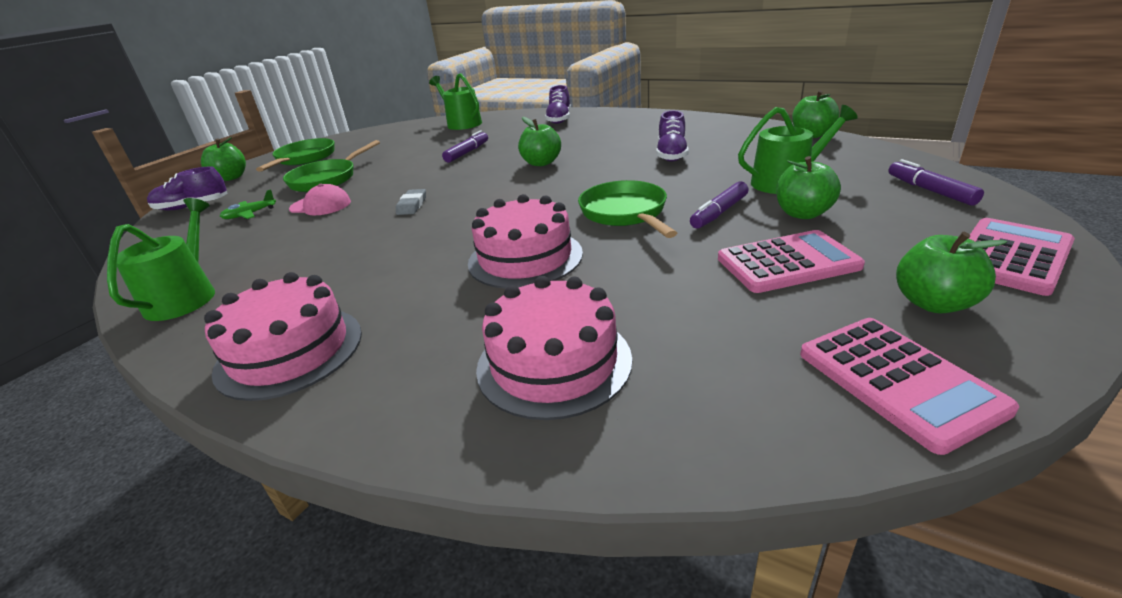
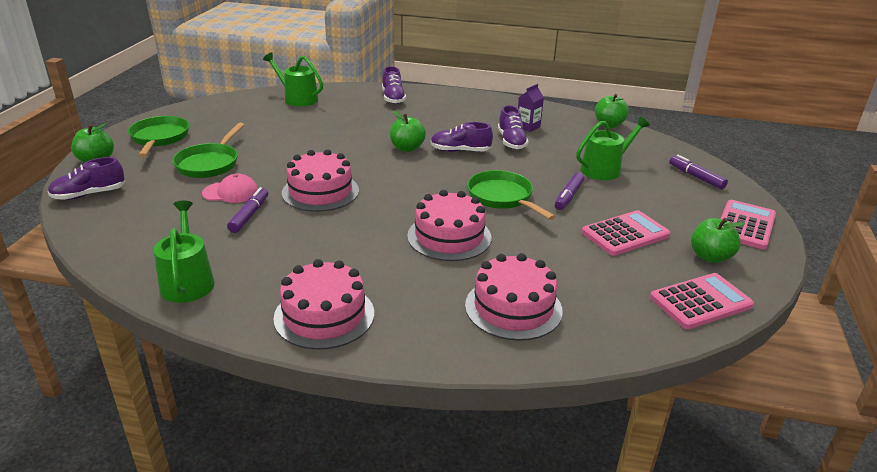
camera: 20 degrees left, 0 degrees up
(250, 214) = (165, 202): green plane -> none
(412, 205) = (320, 192): grey eraser -> pink cake
(467, 152) = (329, 135): purple marker -> purple marker (249, 215)
(602, 164) = (460, 151): none -> purple shoe
(701, 140) = (528, 127): none -> purple carton
(802, 214) = (623, 196): green apple -> none
(898, 381) = (700, 302): pink calculator -> pink calculator turned 75 degrees counterclockwise

